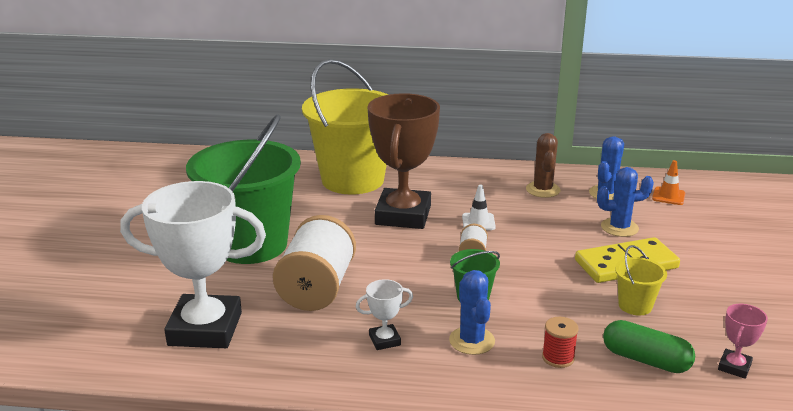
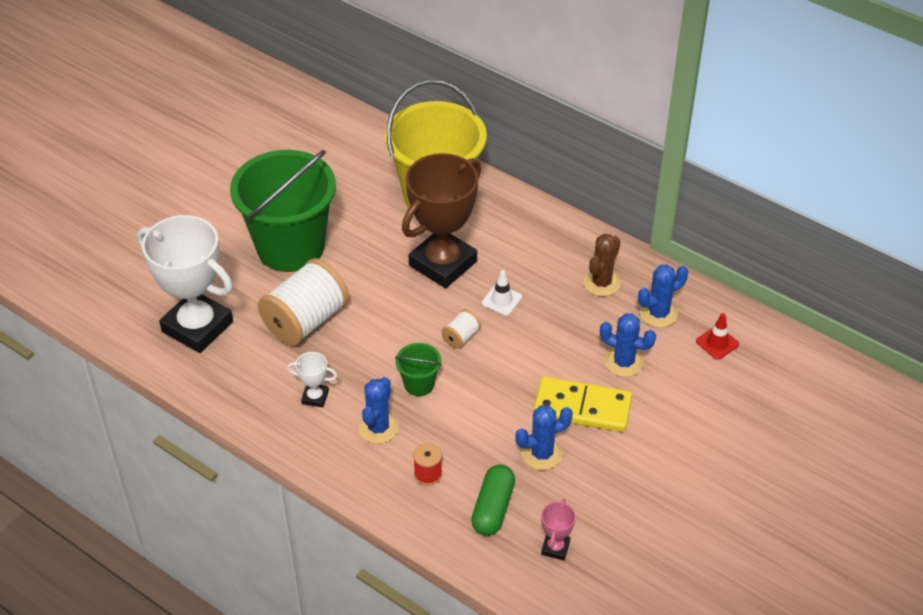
camera: 30 degrees right, 20 degrees up
(635, 305) = (542, 454): yellow bucket -> blue cactus
(645, 360) = (493, 508): green capsule -> green capsule turned 45 degrees clockwise
(668, 196) = (717, 343): orange traffic cone -> red traffic cone
(734, 367) = (555, 548): pink trophy -> pink trophy turned 45 degrees counterclockwise

